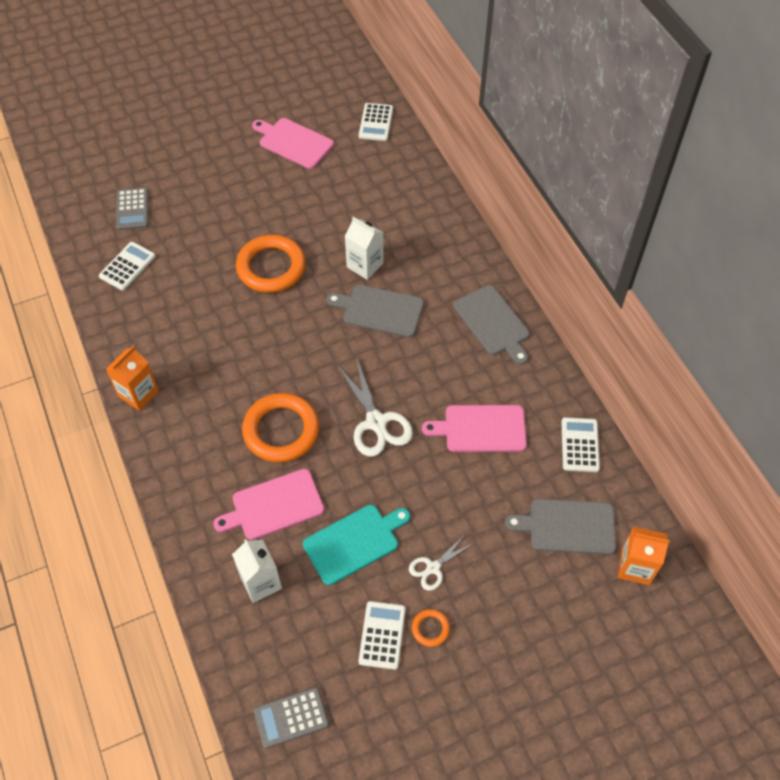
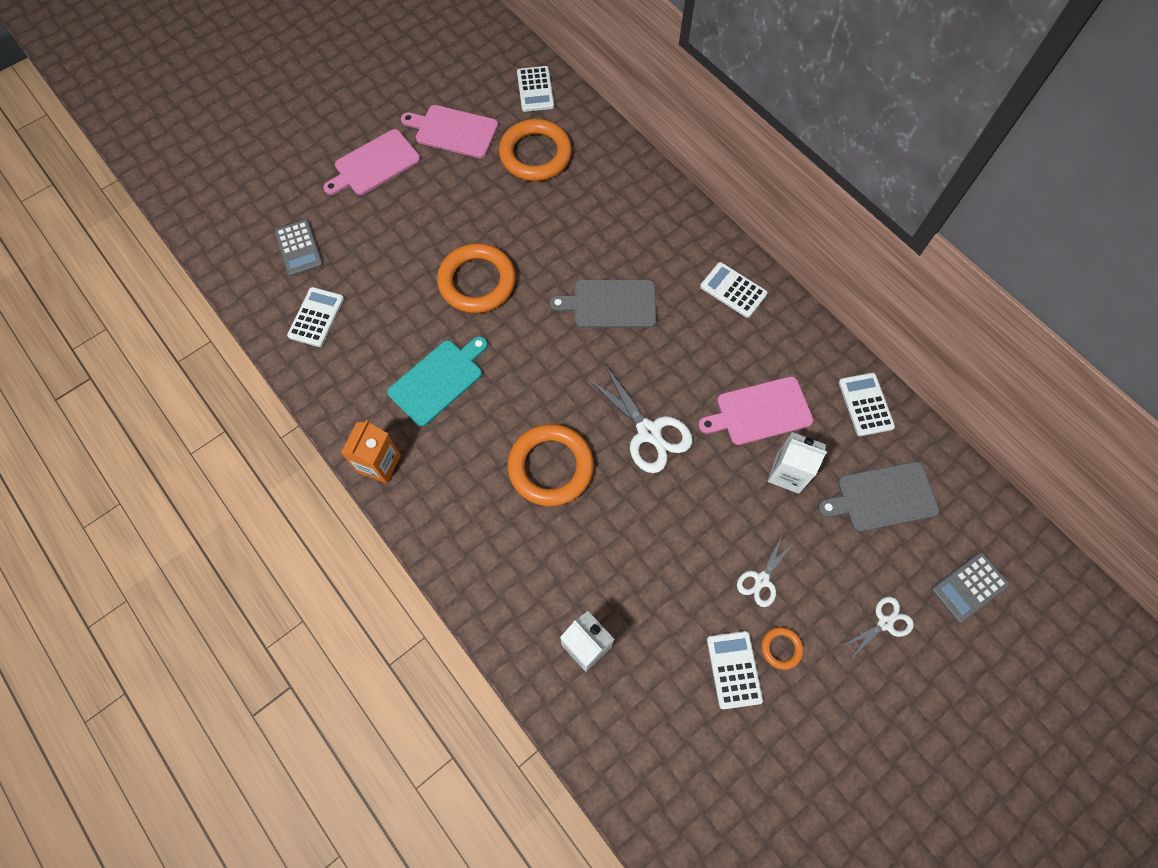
camera: 15 degrees left, 10 degrees up
(274, 505) = (571, 554): pink cutting board -> pink cutting board (374, 164)
(291, 718) = (669, 789): grey calculator -> grey calculator (969, 587)
(354, 542) = (670, 574): turquoise cutting board -> turquoise cutting board (438, 380)
(357, 175) = (535, 154): none -> orange ring
(365, 265) = (577, 256): white carton -> white carton (787, 473)
(493, 323) = (733, 290): grey cutting board -> white calculator
(532, 632) = (885, 623): none -> white scissors
(635, 567) = (963, 523): orange carton -> none

